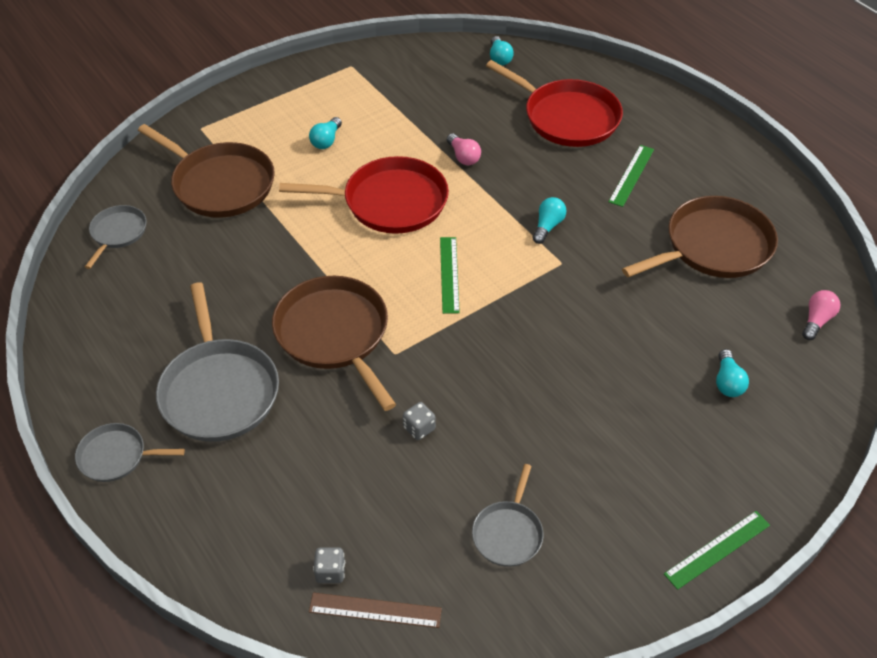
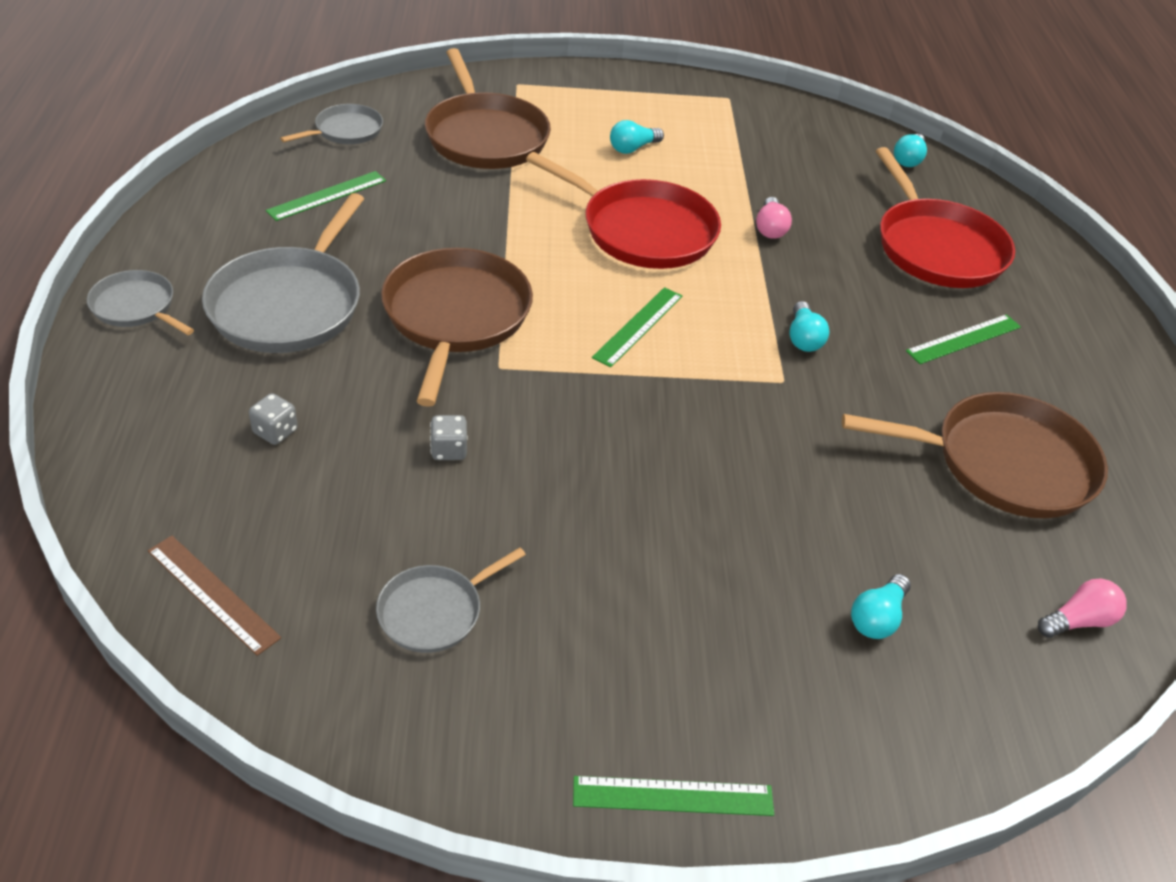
camera: 30 degrees right, 5 degrees down
(158, 293) = (327, 195): none -> green ruler
(330, 572) = (210, 528): grey dice -> grey dice (275, 431)
(548, 226) = (803, 338): turquoise light bulb -> turquoise light bulb turned 120 degrees clockwise

